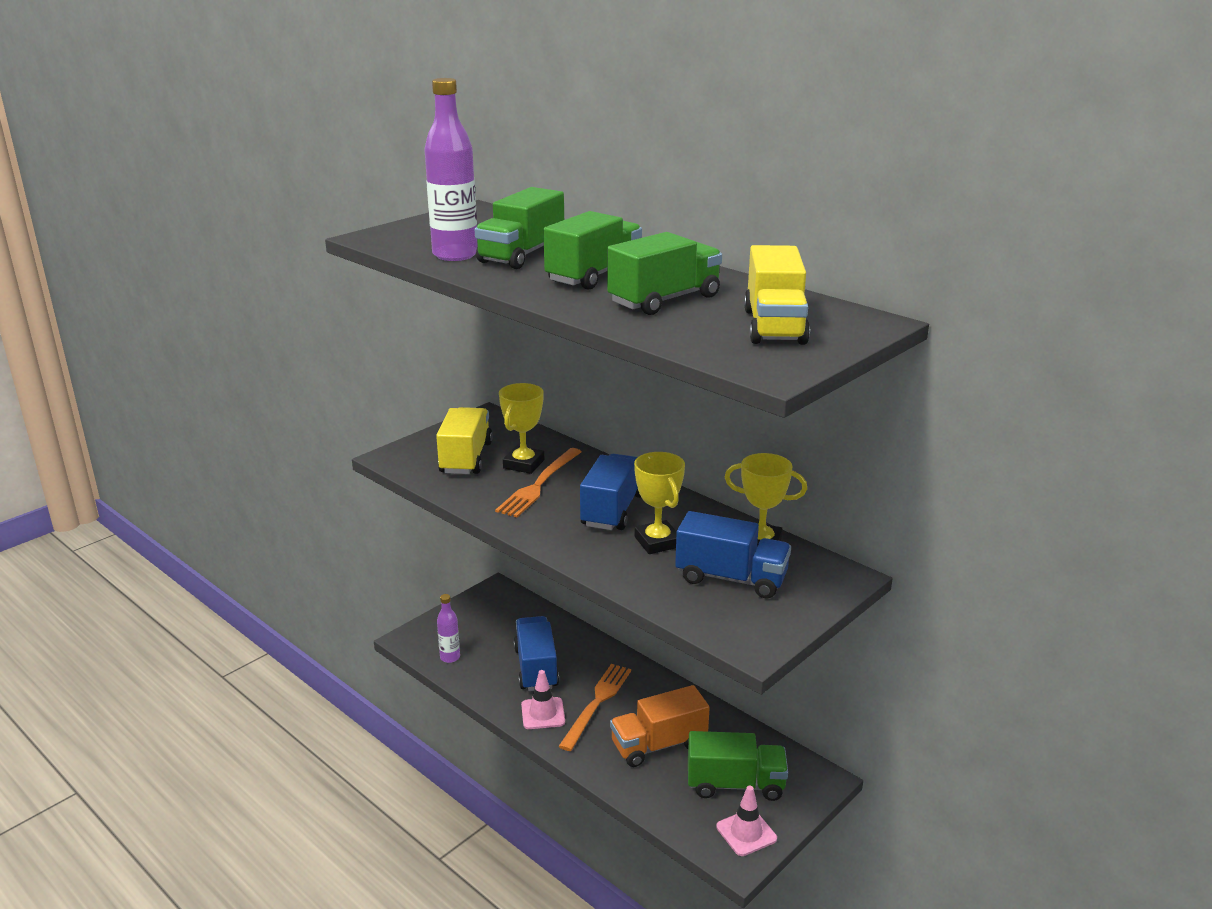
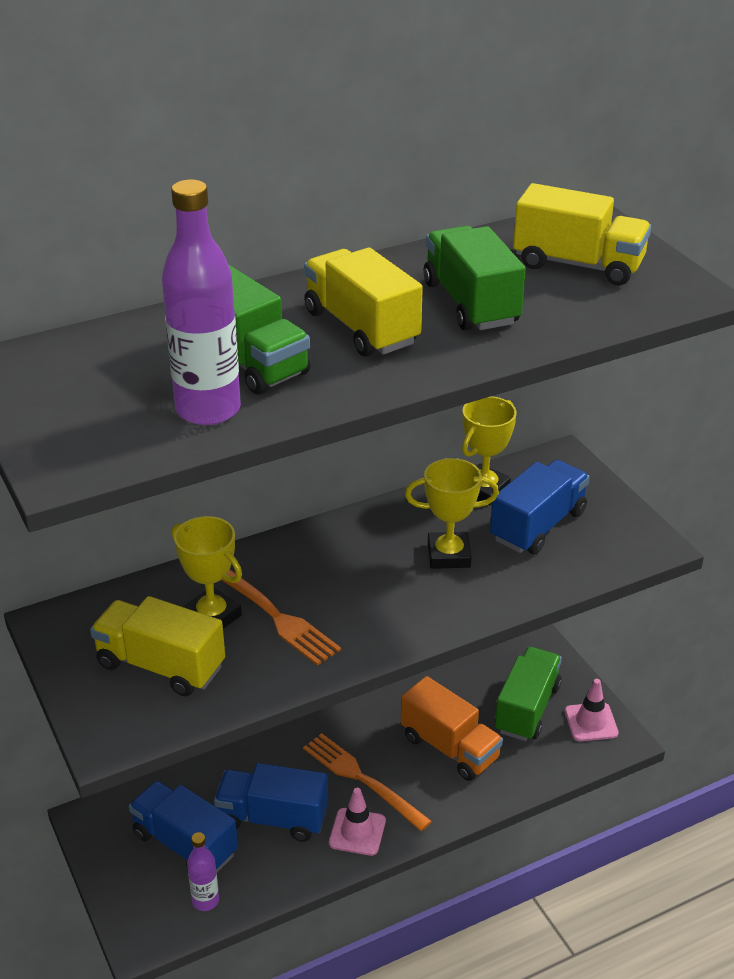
camera: 70 degrees left, 10 degrees up
(594, 275) = (361, 328): green truck -> yellow truck
(612, 510) = (366, 570): blue truck -> blue truck (185, 844)
(658, 745) = (450, 747): orange truck -> orange truck turned 45 degrees counterclockwise

